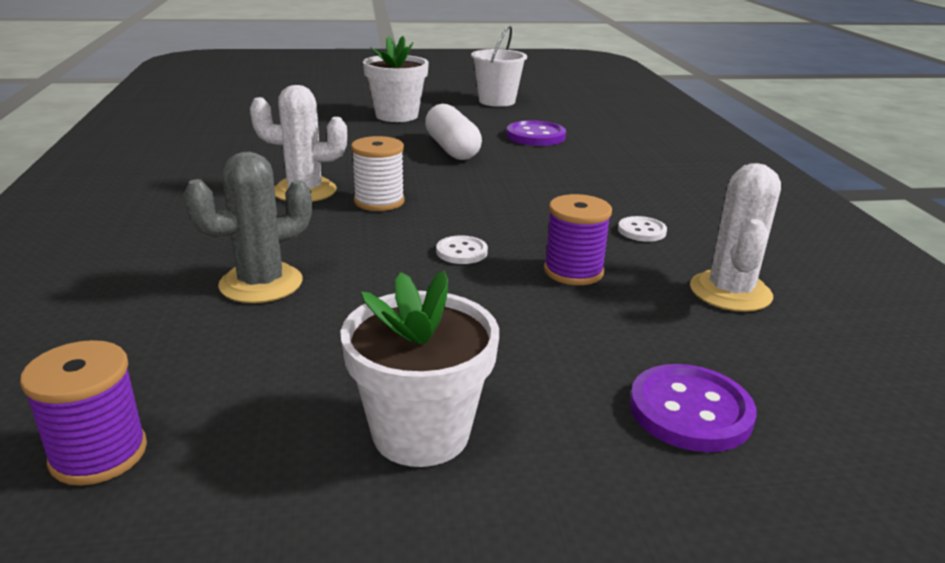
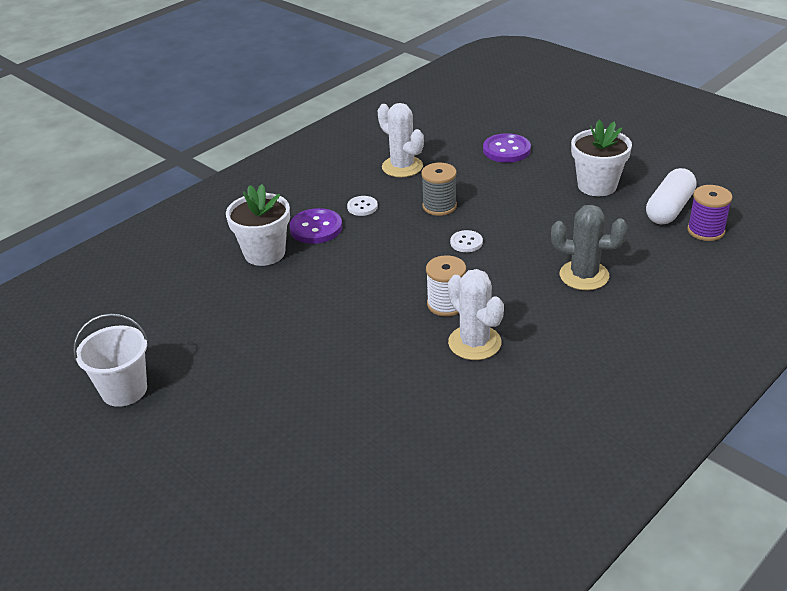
camera: 125 degrees left, 10 degrees up
(396, 115) = (249, 420): white flower pot -> white flower pot (264, 253)
(452, 149) = (307, 334): white capsule -> white capsule (669, 209)
(535, 136) = (223, 314): purple button -> purple button (316, 228)
(573, 271) = (439, 206): purple spool -> grey spool
(730, 292) = (402, 167): white cactus -> white cactus turned 75 degrees clockwise

